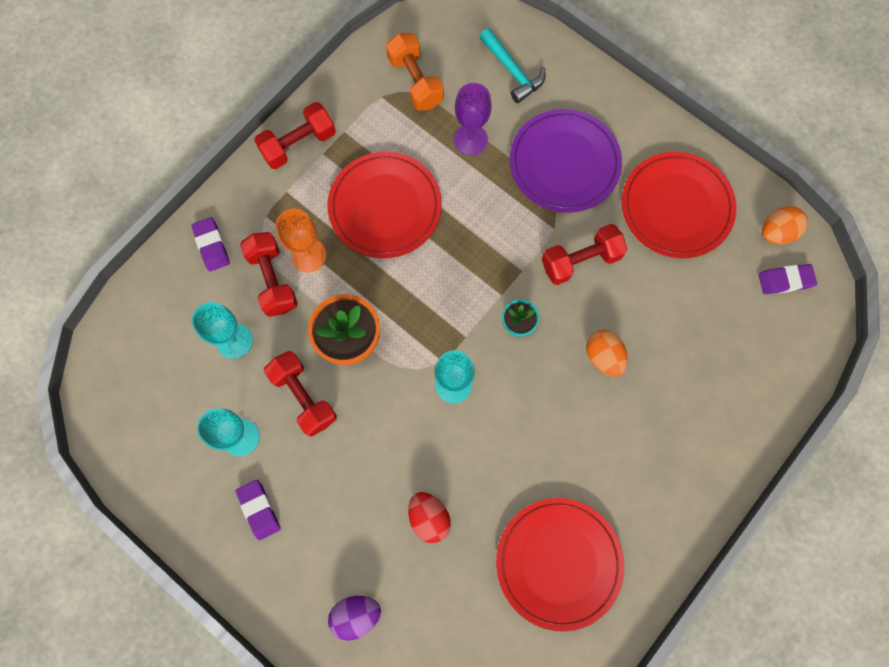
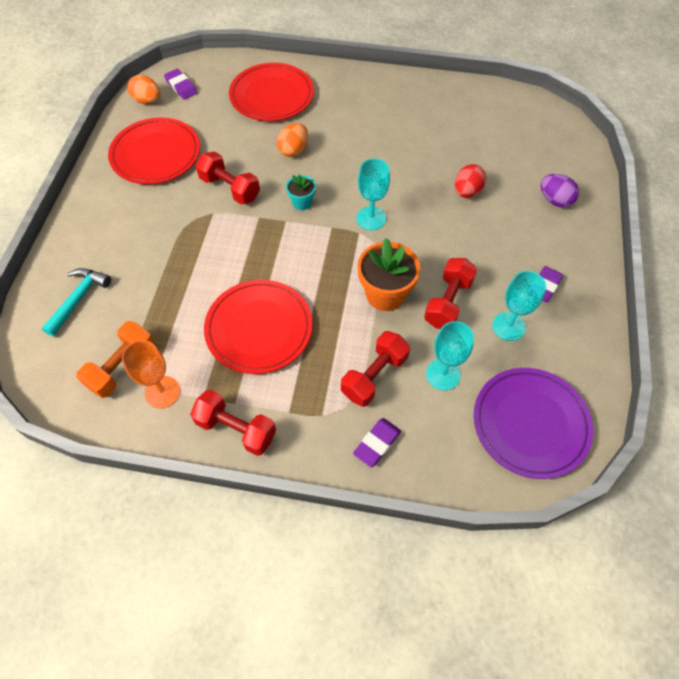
camera: 120 degrees left, 15 degrees down
(308, 255) = (336, 361): orange goblet -> orange goblet (162, 392)
(470, 139) = (162, 298): purple goblet -> none
(558, 562) = (439, 122): red plate -> red plate (272, 95)
(564, 163) = (152, 229): purple plate -> purple plate (530, 423)

